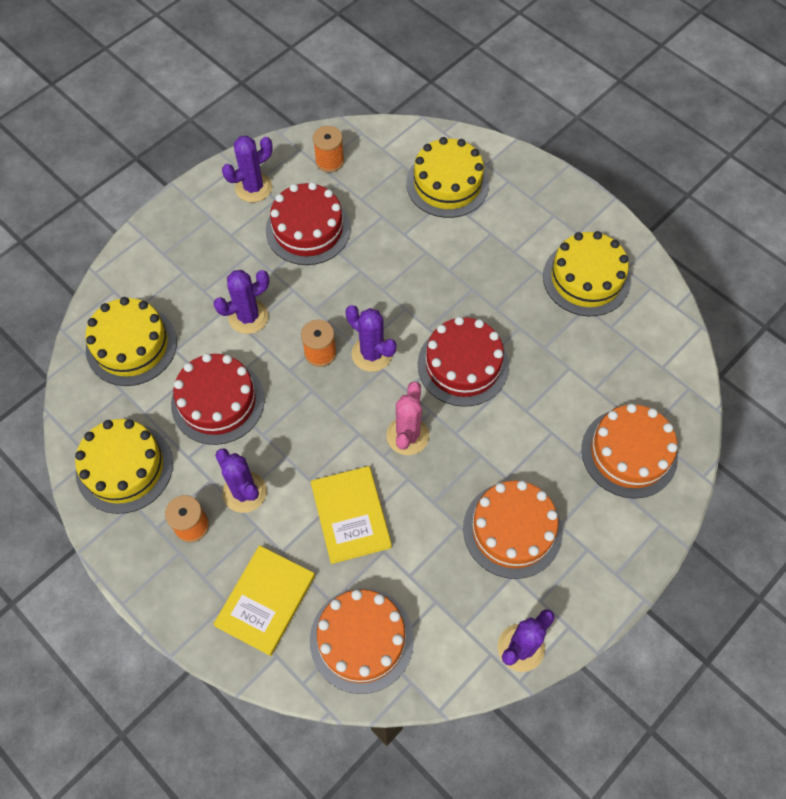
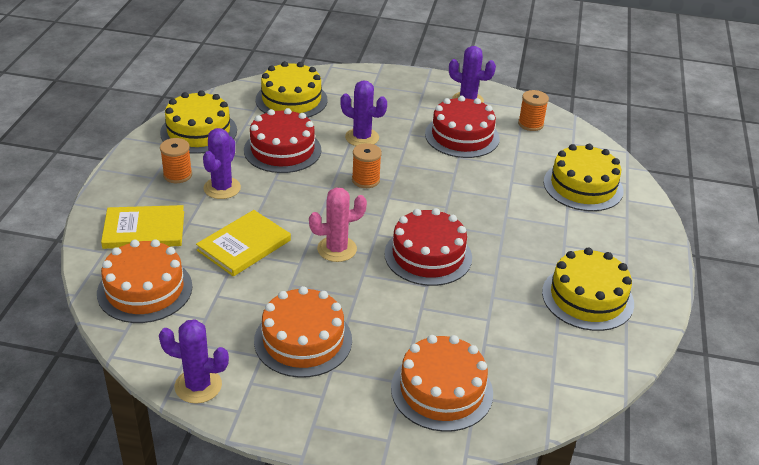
camera: 55 degrees right, 25 degrees down
(372, 354) = (390, 205): purple cactus -> none

